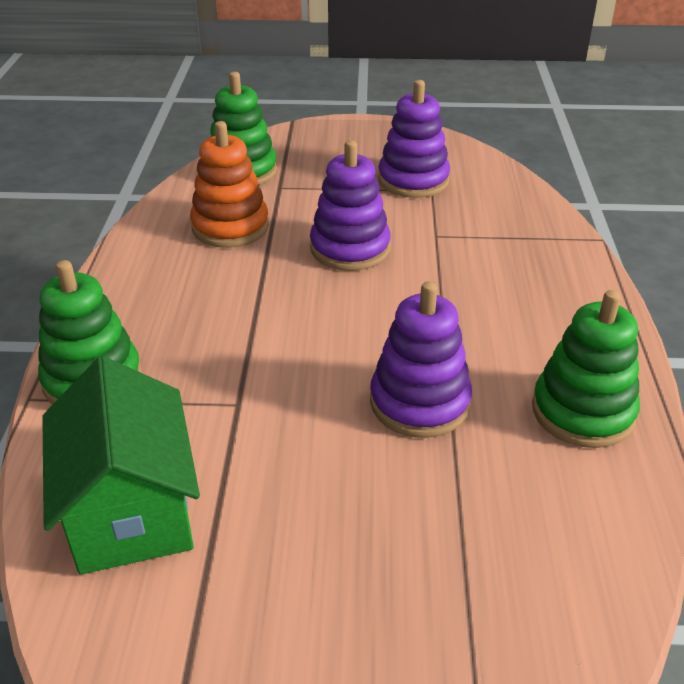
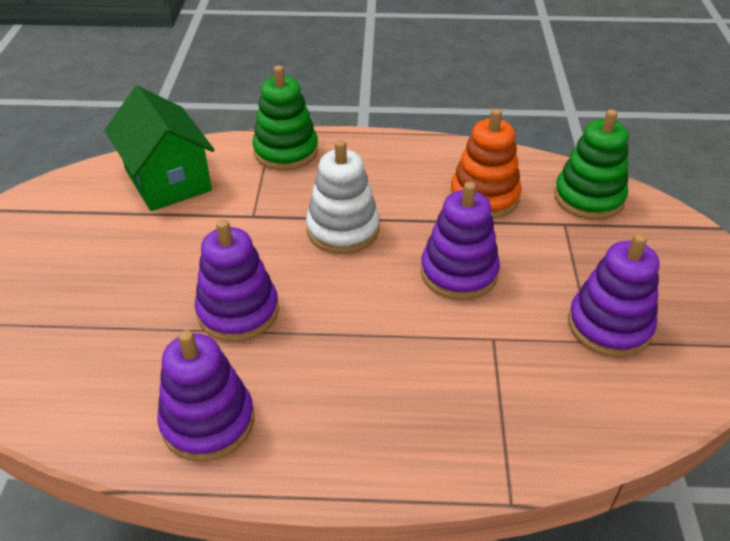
camera: 90 degrees right, 5 degrees up
(131, 510) = (168, 180): green house -> green house turned 75 degrees clockwise
(275, 324) = (342, 230): none -> white stacking toy
(582, 412) = (208, 421): green stacking toy -> purple stacking toy

